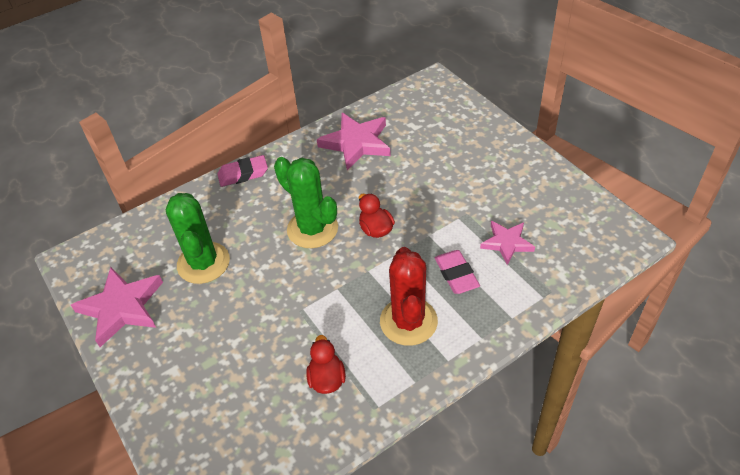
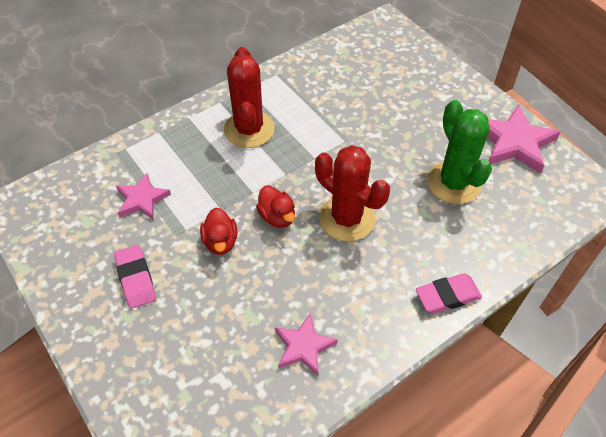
camera: 175 degrees right, 5 degrees up
(312, 229) = (347, 218): green cactus -> red cactus
(327, 379) = (317, 90): red duck -> red duck (220, 242)
(356, 143) = (303, 346): pink star -> pink star, size x0.62
(456, 275) = (200, 168): pink eraser -> pink eraser (136, 279)

